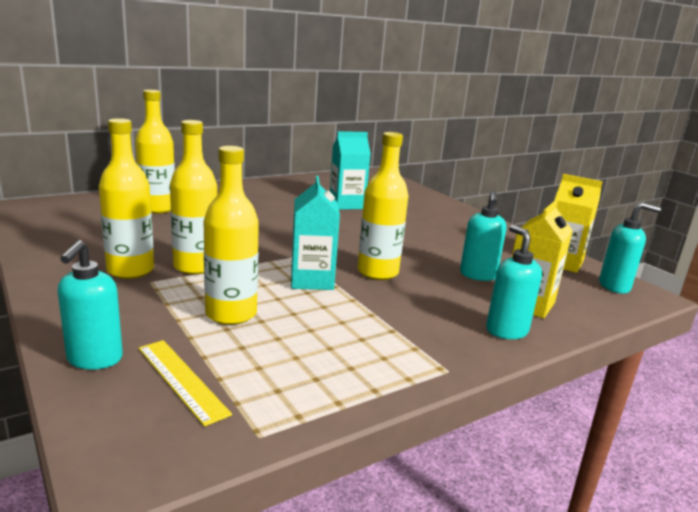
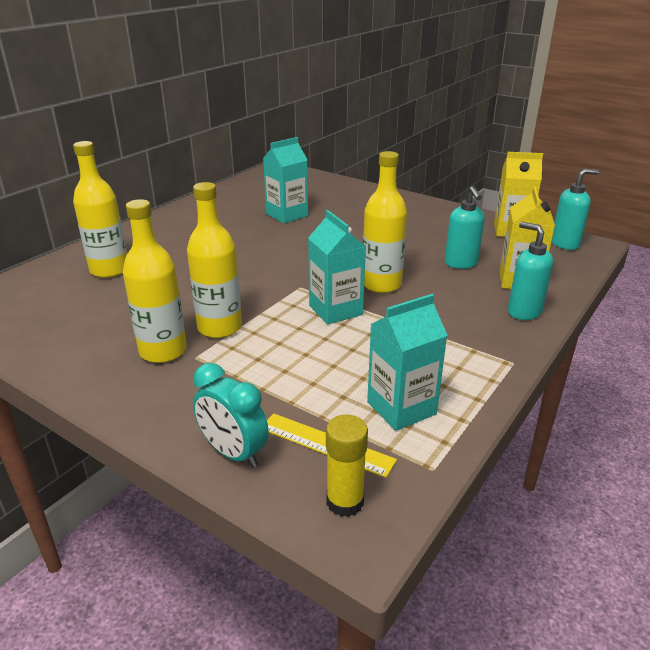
camera: 20 degrees left, 10 degrees up
(94, 359) = (233, 453): turquoise soap dispenser -> turquoise clock
(142, 433) = (345, 502): none -> yellow glue stick
(231, 314) = (302, 367): yellow bottle -> none
(287, 373) = (401, 408): none -> turquoise carton

